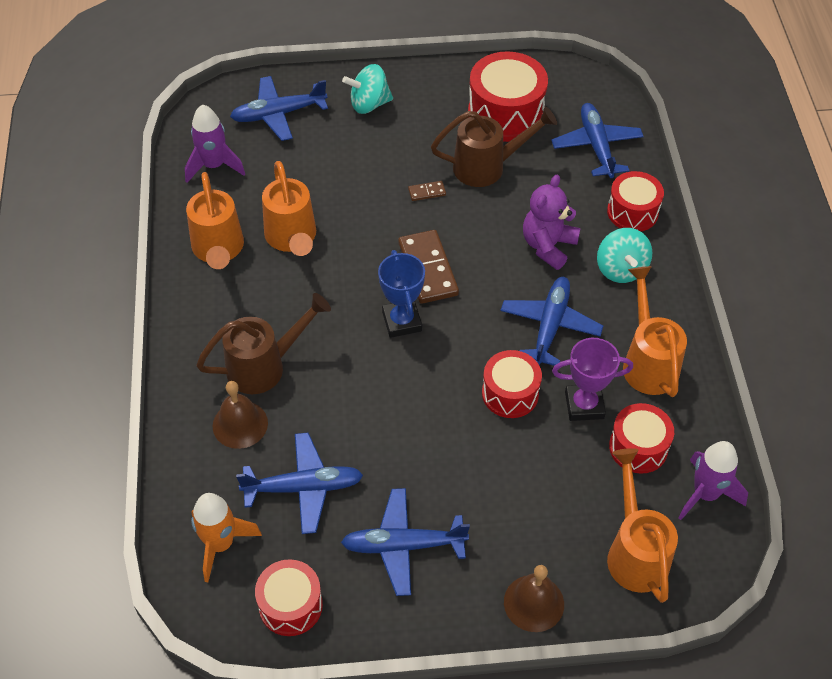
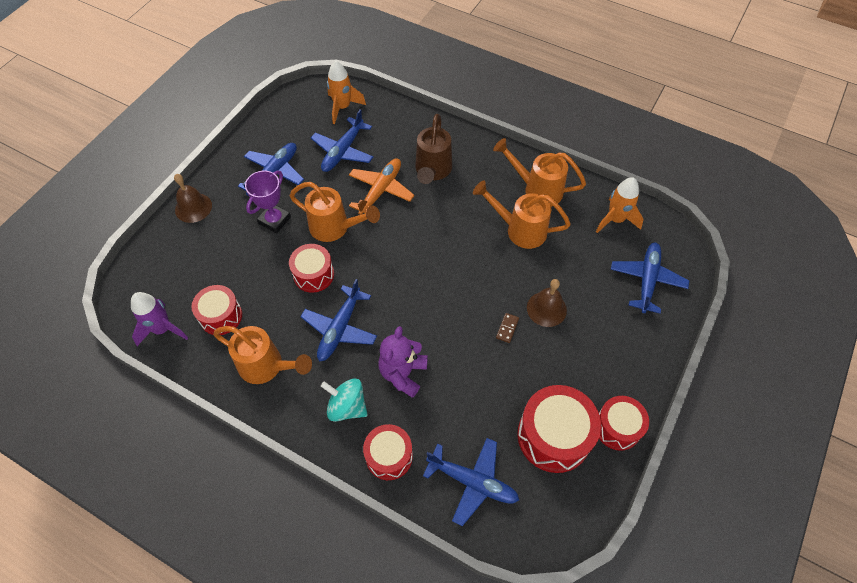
camera: 125 degrees right, 5 degrees up
(214, 166) = (615, 220): purple rocket -> orange rocket
(240, 424) = (403, 144): brown bell -> brown bell (546, 309)
(290, 605) = (288, 117): red drum -> red drum (617, 427)
(337, 402) = (380, 190): none -> orange plane
(369, 104) = (624, 344): turquoise spinning top -> none
(402, 321) = (410, 251): blue trophy -> none
(428, 269) = (439, 288): brown domino -> none
(487, 167) = (505, 384): brown watering can -> none
(548, 246) = (403, 373): purple teddy bear -> purple teddy bear turned 135 degrees counterclockwise
(550, 326) = (340, 328): blue plane -> blue plane turned 60 degrees clockwise
(584, 405) = (271, 308): purple trophy -> purple trophy (274, 220)
(635, 552) = (170, 269): orange watering can -> orange watering can (335, 228)

